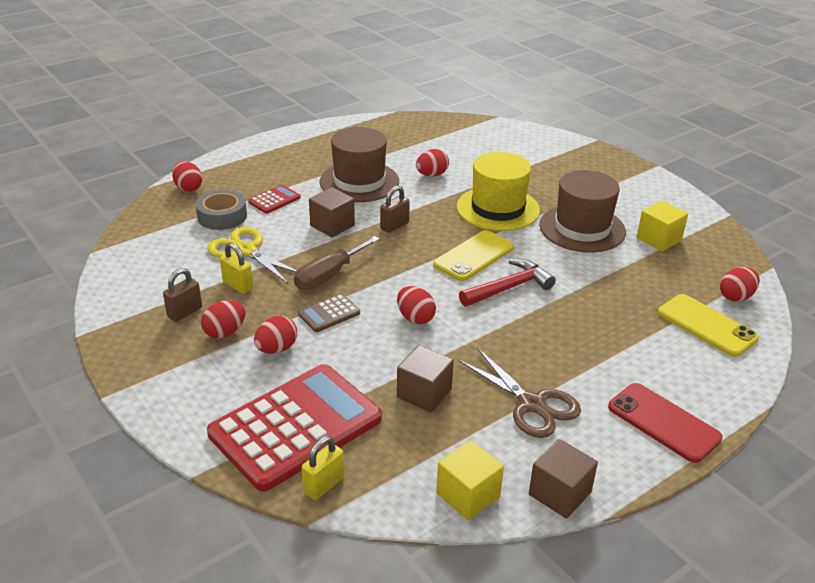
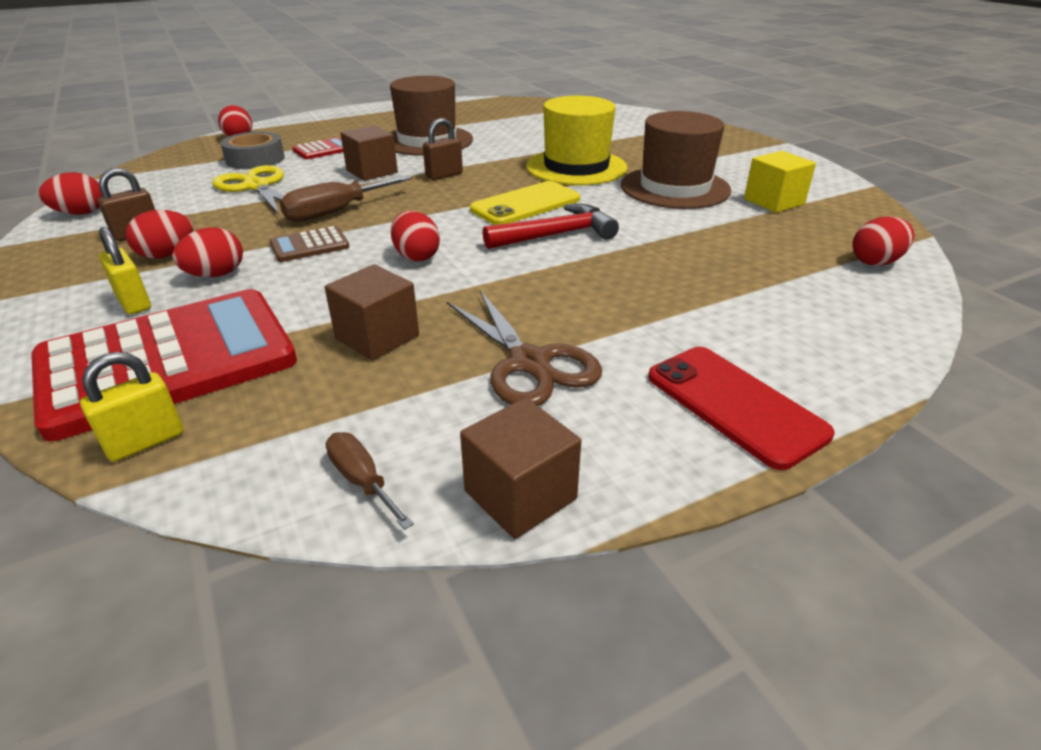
camera: 10 degrees right, 0 degrees up
(238, 285) = (221, 214): yellow padlock -> yellow padlock (134, 302)
(431, 175) = (512, 139): red egg -> red egg (81, 213)
(468, 495) = (362, 480): yellow cube -> brown screwdriver
(706, 326) = (827, 290): yellow phone -> none

